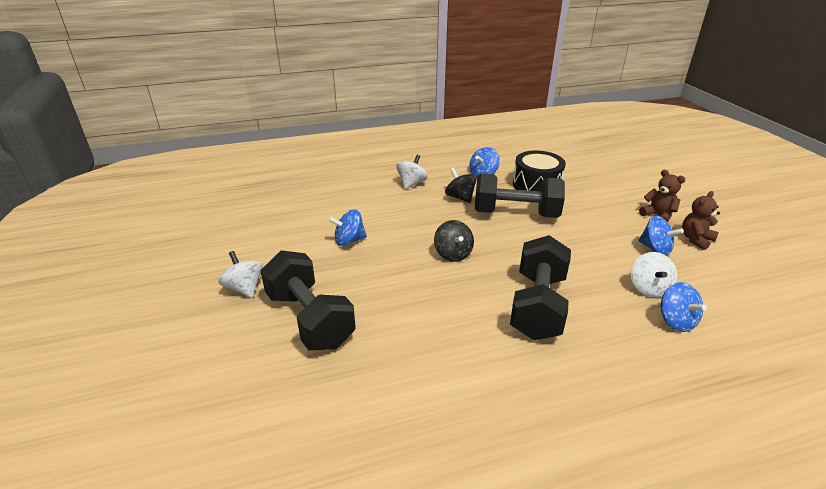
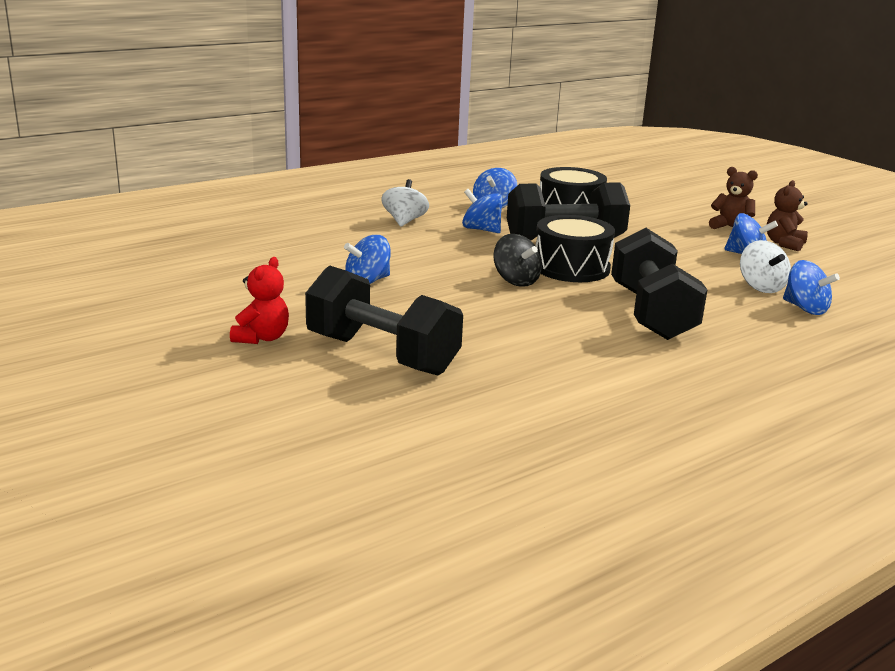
camera: 20 degrees left, 10 degrees down
(244, 288) = (262, 338): white spinning top -> red teddy bear
(460, 197) = (481, 230): black spinning top -> blue spinning top
(503, 245) = (571, 267): none -> black drum

